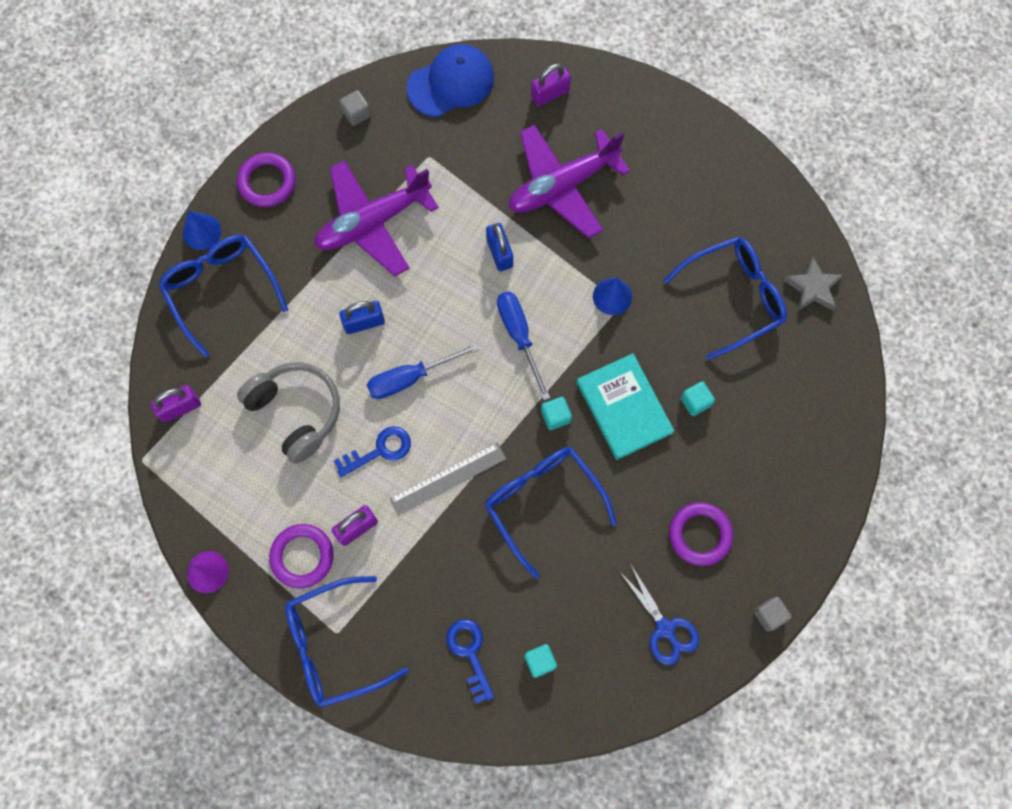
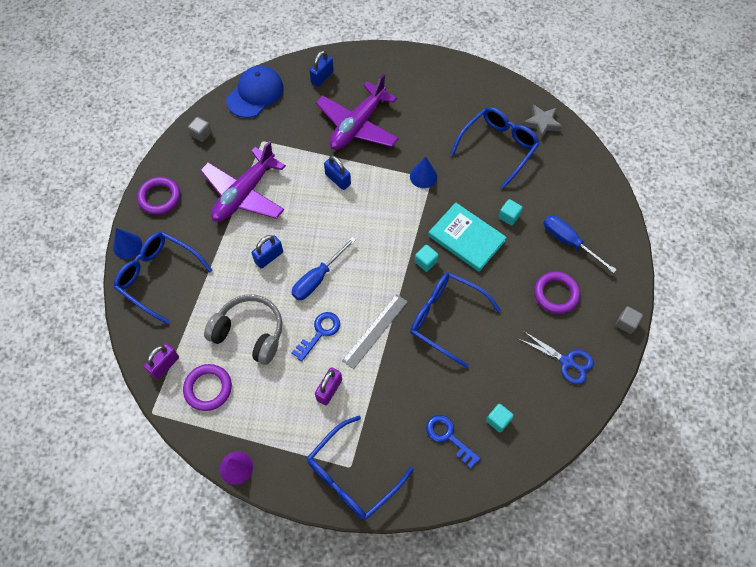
camera: 25 degrees left, 10 degrees down
(302, 556) = (300, 426): purple ring -> purple ring (208, 388)
(519, 336) = (376, 223): blue screwdriver -> blue screwdriver (569, 242)
(550, 94) = (322, 77): purple padlock -> blue padlock

